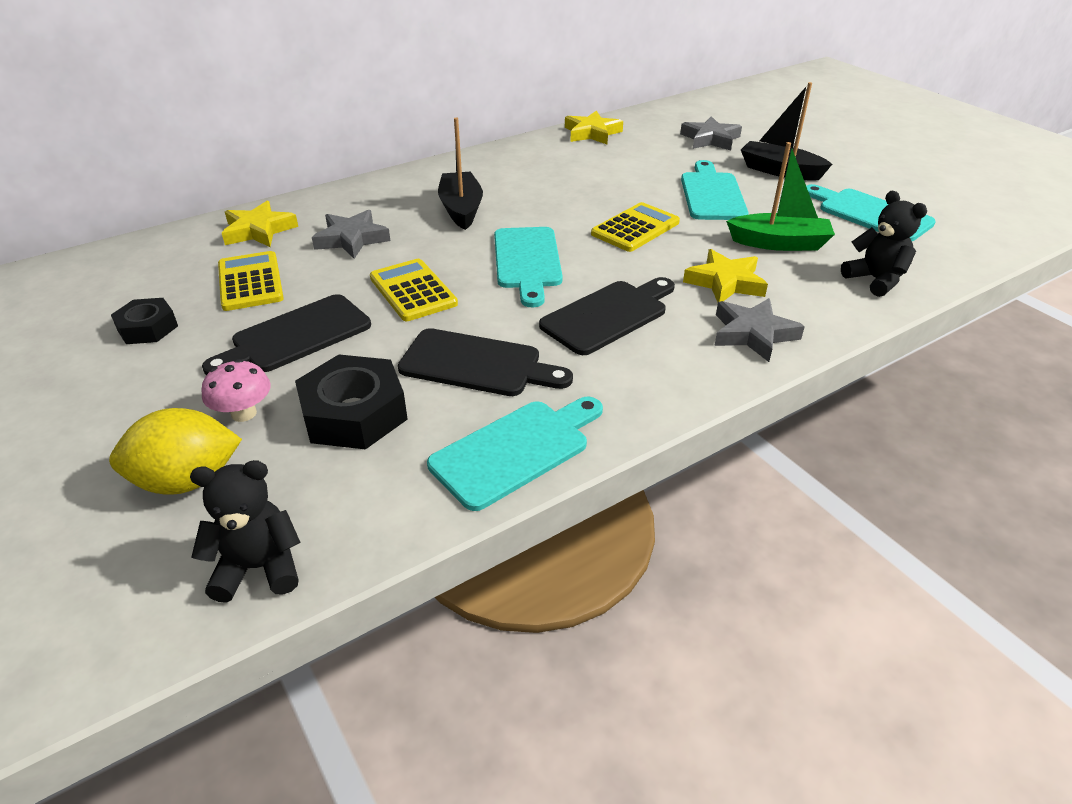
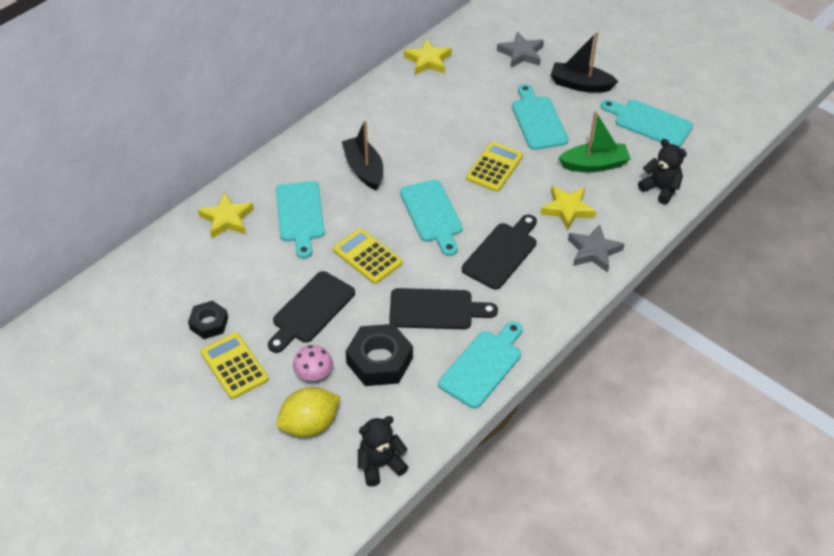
camera: 15 degrees left, 10 degrees up
(250, 282) = (252, 270): yellow calculator -> yellow calculator (234, 366)
(351, 239) = (300, 215): grey star -> turquoise cutting board

